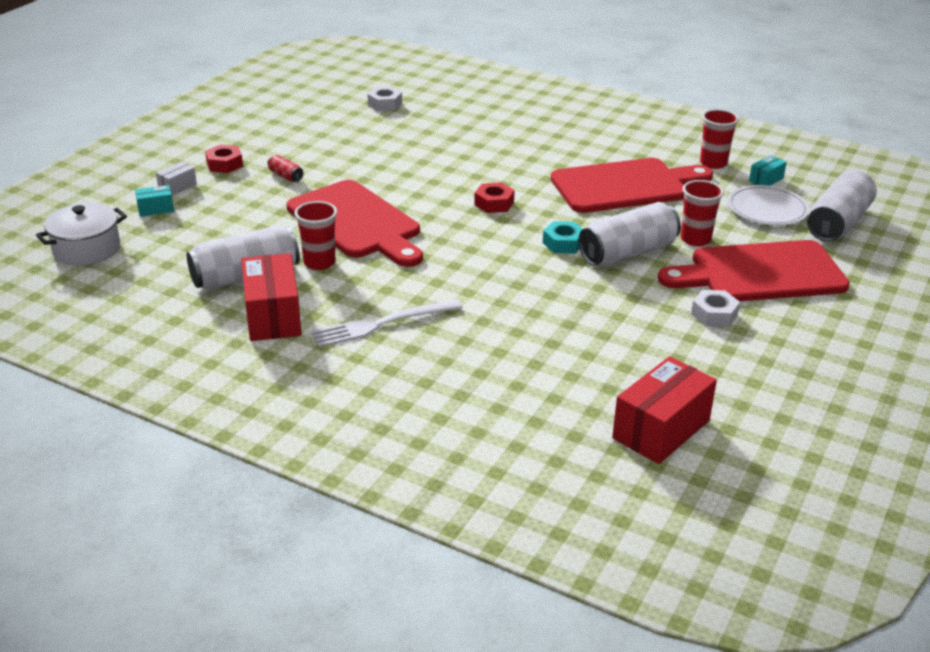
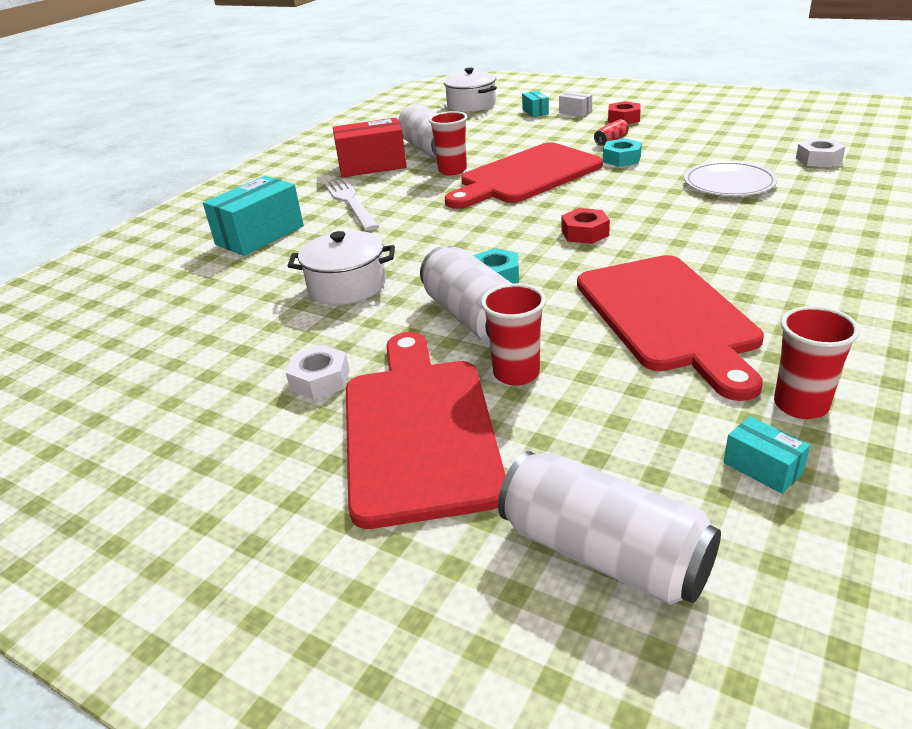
camera: 95 degrees right, 0 degrees up
(338, 175) = (621, 159): none -> turquoise nut
(452, 378) = (260, 235): none -> turquoise box
(572, 313) = (347, 286): none -> white pot
(661, 429) = (129, 336): red box -> none
(767, 209) = (636, 457): white plate -> white plate (729, 183)

